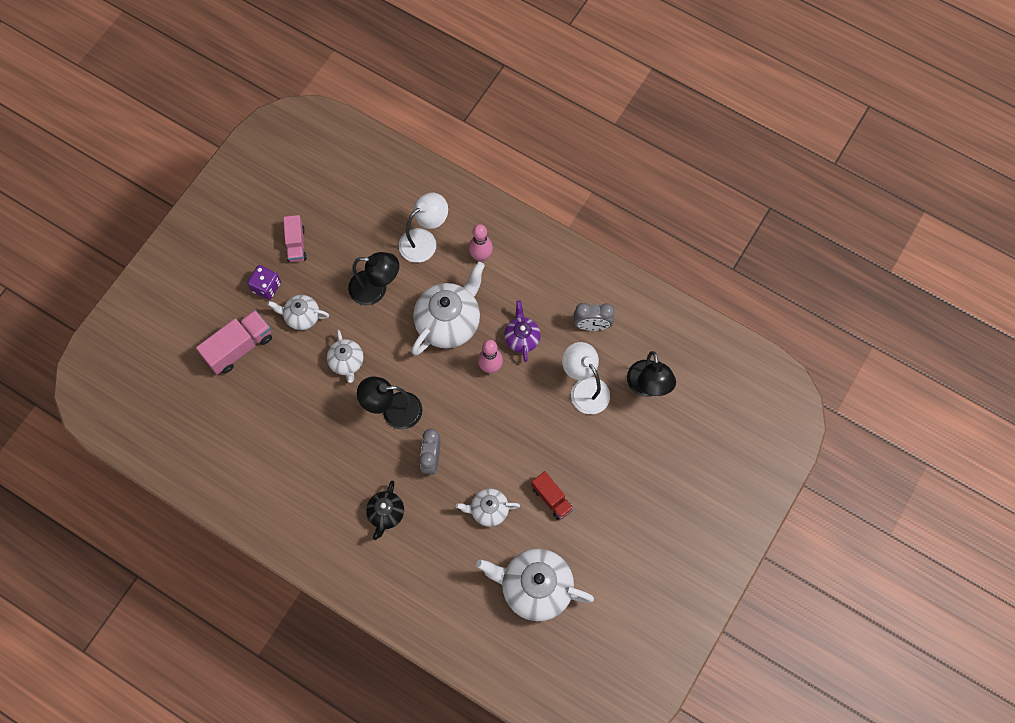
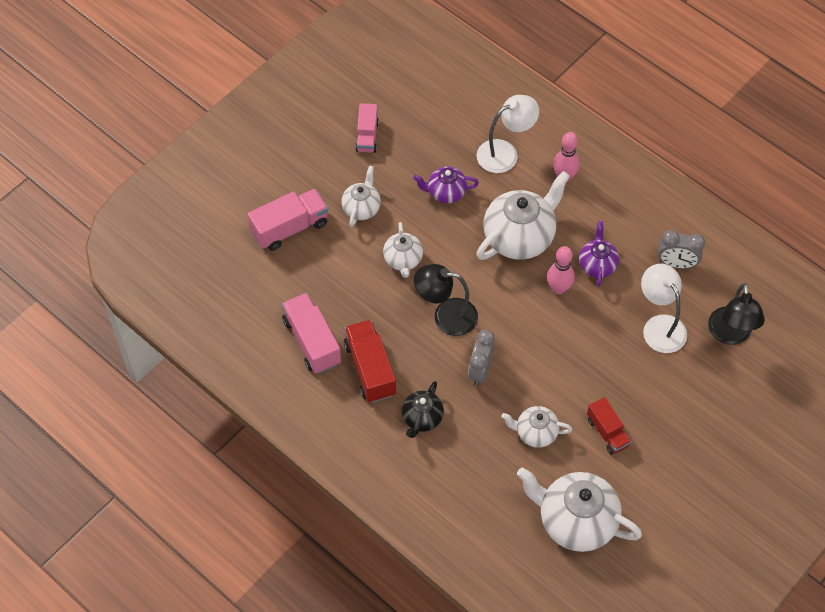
camera: 10 degrees right, 10 degrees down
(266, 287) = (329, 173): purple dice -> none
(276, 456) = (312, 341): none -> pink truck
(302, 317) = (361, 208): white teapot -> white teapot turned 90 degrees clockwise
(333, 474) = (370, 369): none -> red truck
(376, 289) = (445, 192): black lamp -> purple teapot

